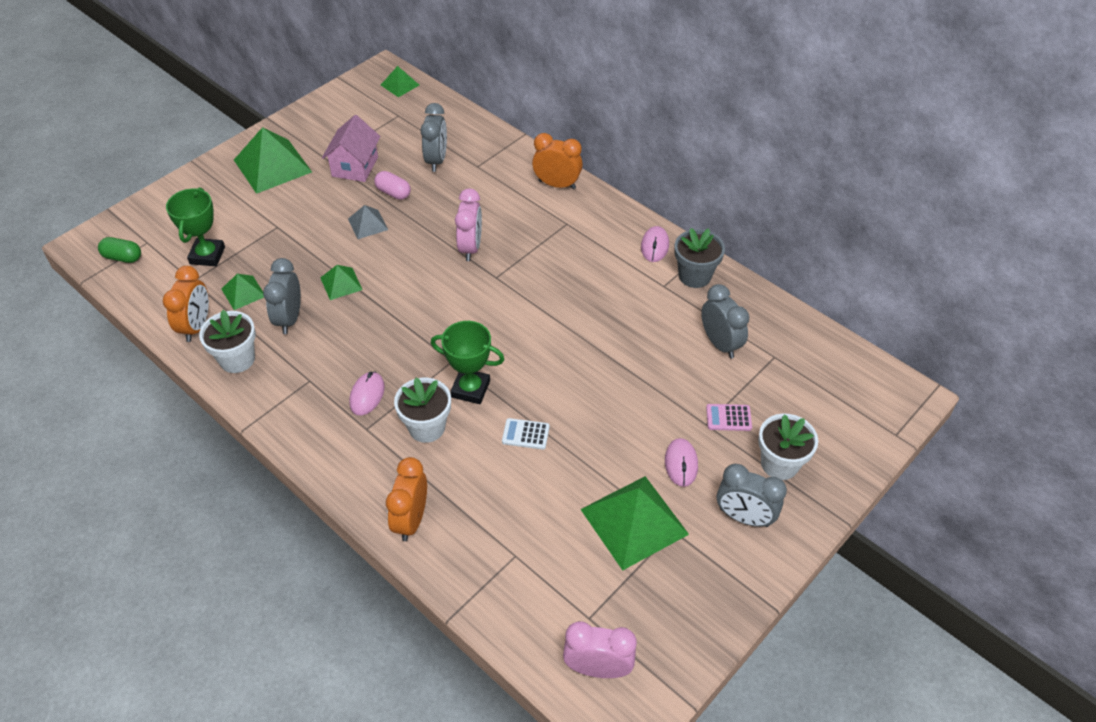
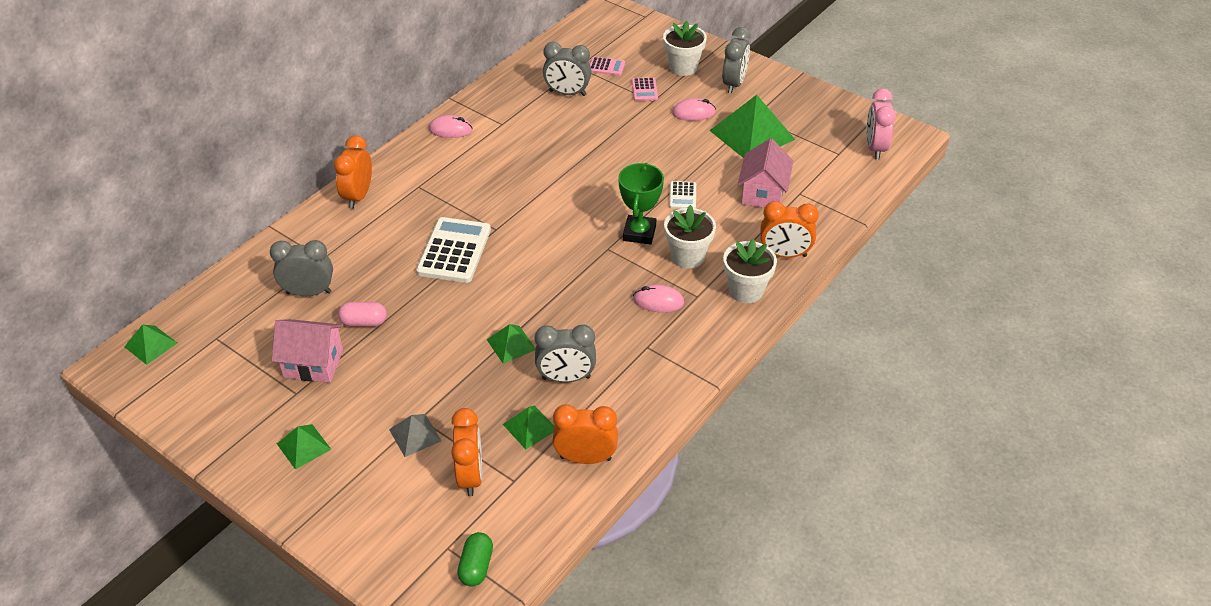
camera: 95 degrees left, 5 degrees down
(207, 255) = (470, 476): green trophy -> orange clock
(237, 359) = (628, 410): white flower pot -> white flower pot (746, 290)
(272, 166) = (303, 446): green pyramid -> green pyramid, size x0.51
(367, 224) = (416, 336): grey pyramid -> grey pyramid (415, 435)
(393, 193) = (364, 322): pink capsule -> pink capsule turned 60 degrees clockwise
(470, 248) = (454, 251): pink clock -> white calculator
(519, 515) = (763, 193): none -> pink house
(694, 276) = (488, 106): grey flower pot -> none
(720, 344) = (567, 93): grey clock -> grey clock turned 135 degrees counterclockwise
(775, 384) = (606, 67): none -> pink calculator

